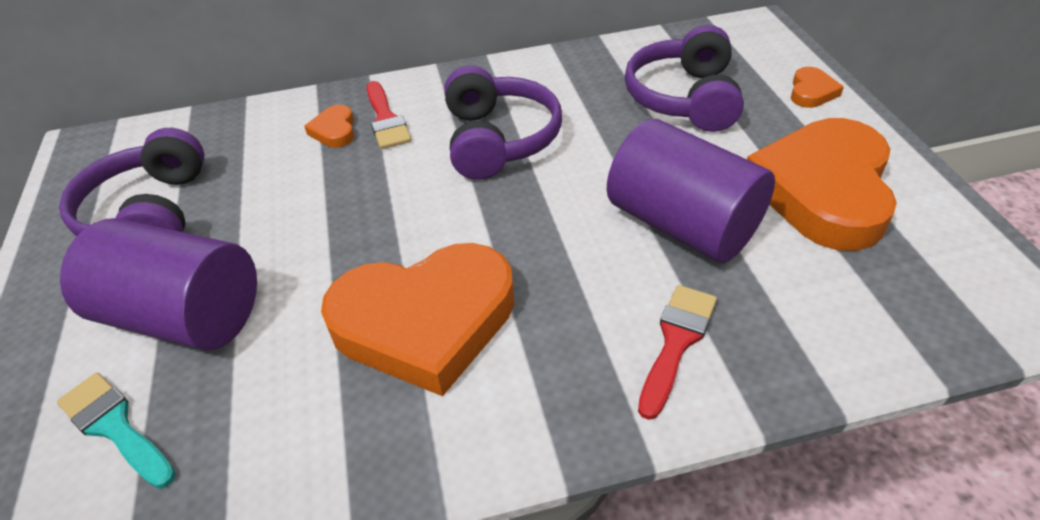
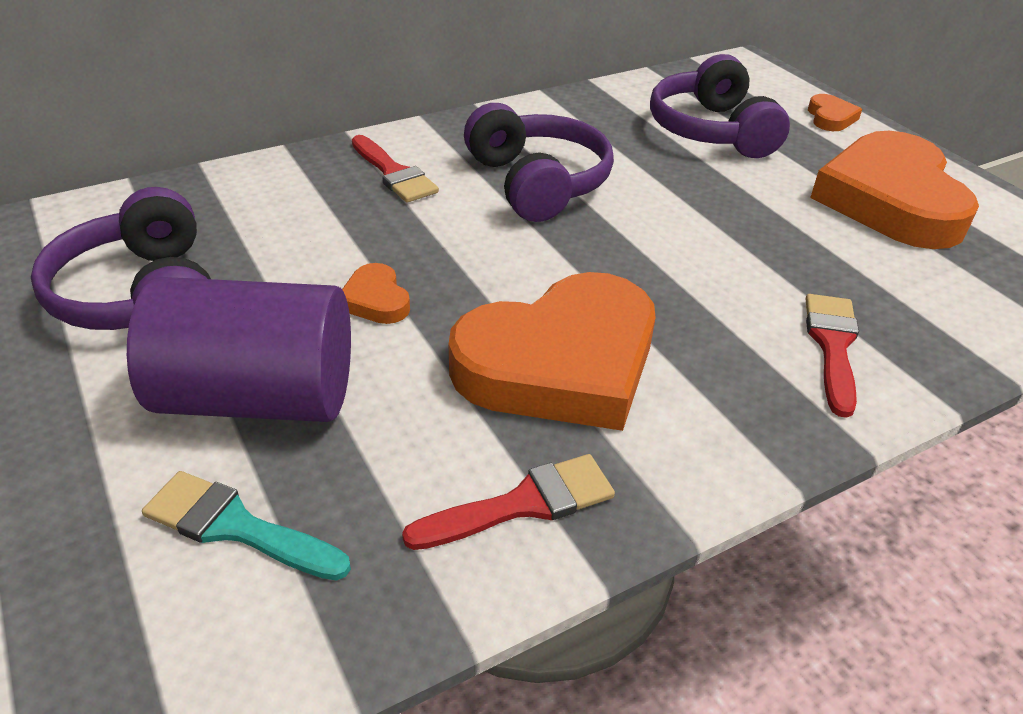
camera: 20 degrees left, 5 degrees down
(327, 450) = (523, 504): none -> red brush
(334, 130) = (336, 189): orange heart -> orange heart (375, 300)
(682, 224) = (776, 242): purple cylinder -> none

